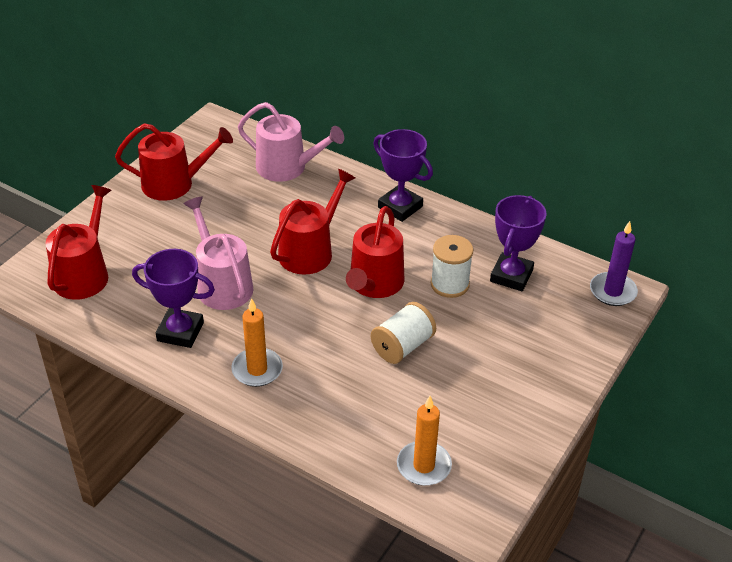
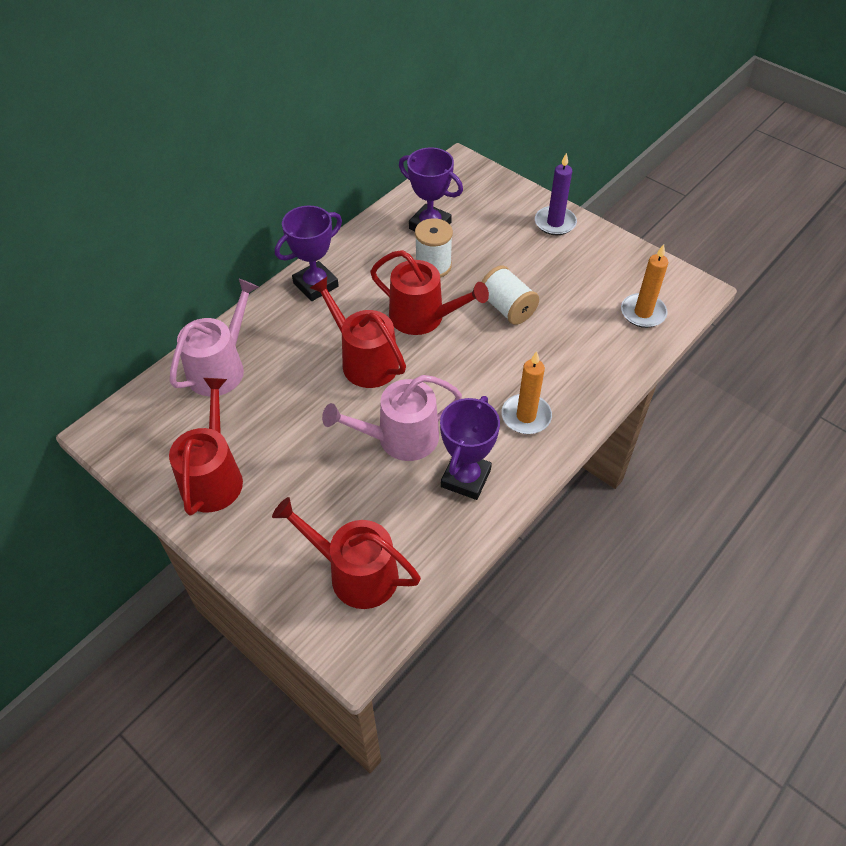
camera: 80 degrees left, 10 degrees up
(612, 291) = (460, 171): purple candle -> purple candle (555, 223)

